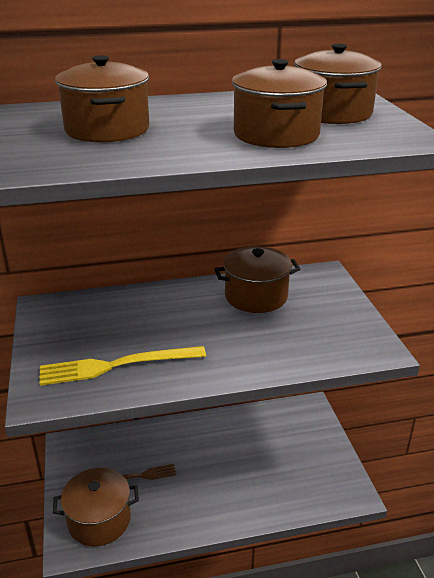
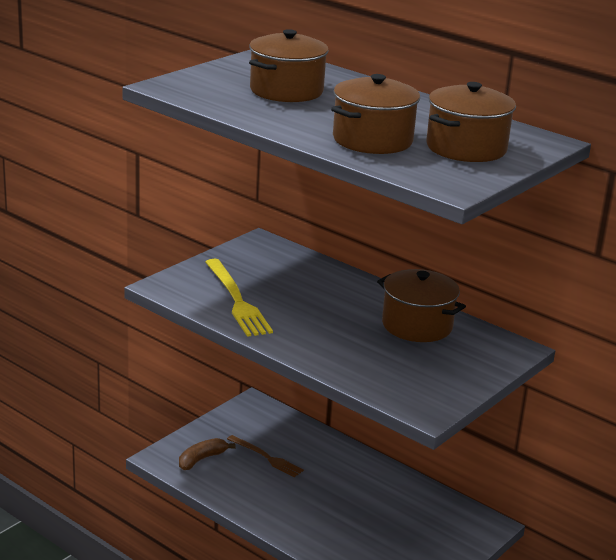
camera: 50 degrees right, 5 degrees down
(99, 520) = (201, 459): brown pot -> brown banana
(118, 365) = (236, 300): yellow fork -> yellow fork turned 150 degrees counterclockwise

